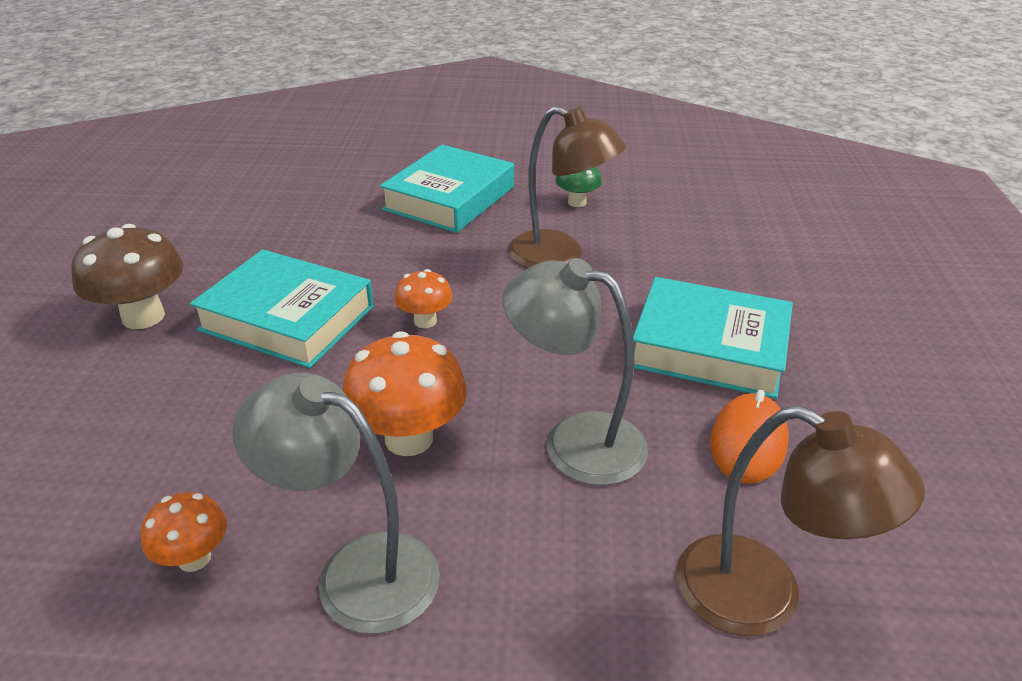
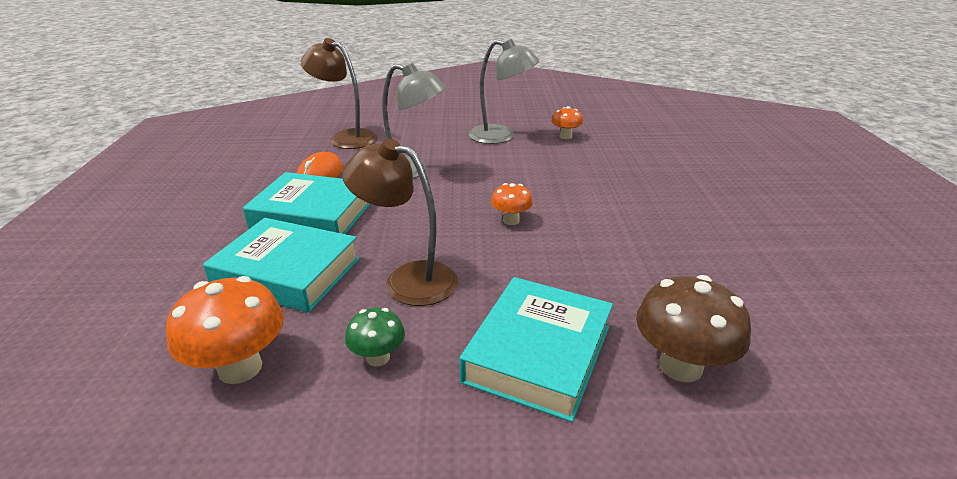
camera: 175 degrees right, 5 degrees down
(143, 317) = (709, 213): brown mushroom -> brown mushroom (680, 366)
(287, 318) = (609, 217): turquoise book -> turquoise book (287, 272)
(409, 438) = (496, 168): orange mushroom -> orange mushroom (240, 368)

